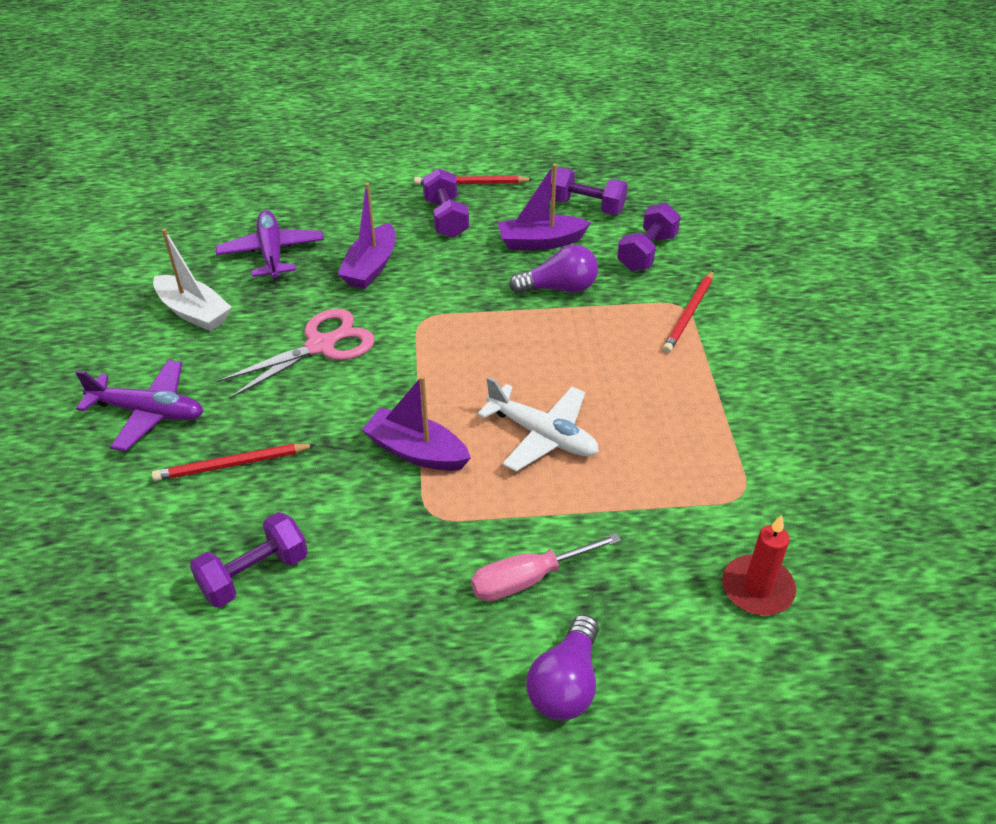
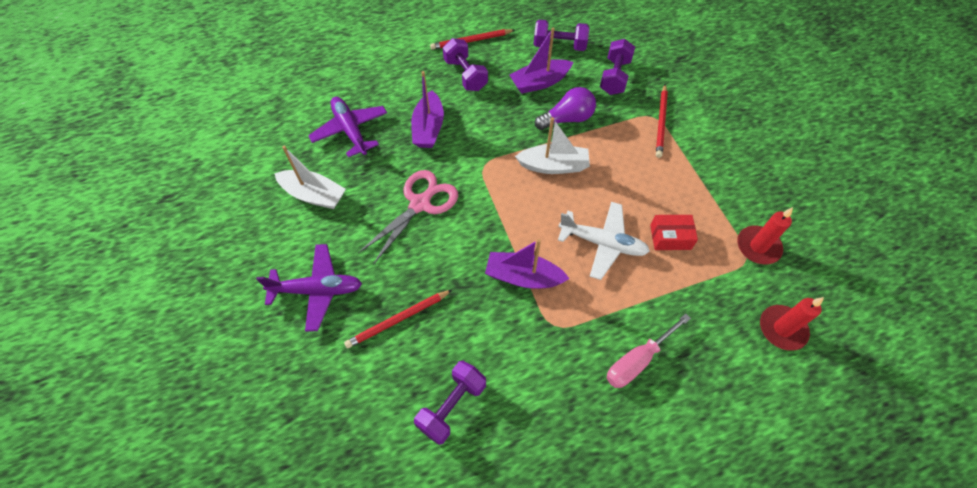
camera: 15 degrees left, 15 degrees up
(516, 336) = (553, 166): none -> white boat
(565, 684) = (692, 434): purple light bulb -> none
(641, 447) = (670, 237): none -> red box
(765, 483) = (758, 246): none -> red candle

